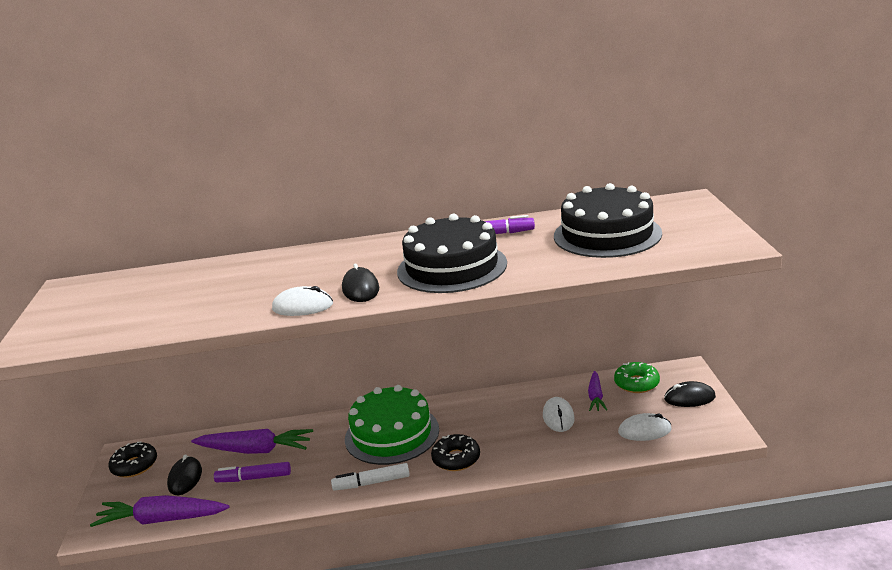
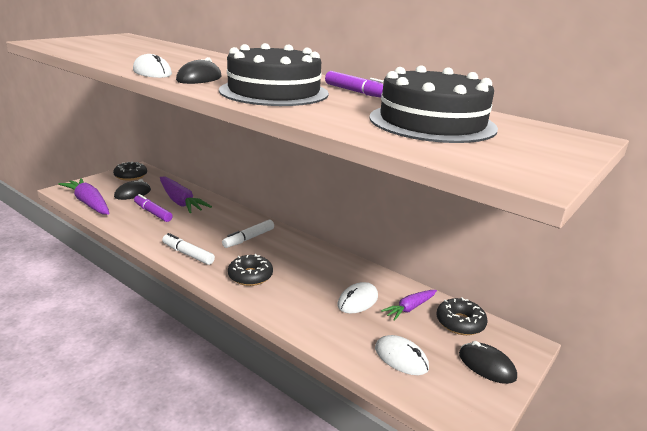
camera: 40 degrees right, 0 degrees up
(392, 434) = (249, 238): green cake -> white marker
(636, 383) = (460, 323): green donut -> black donut

